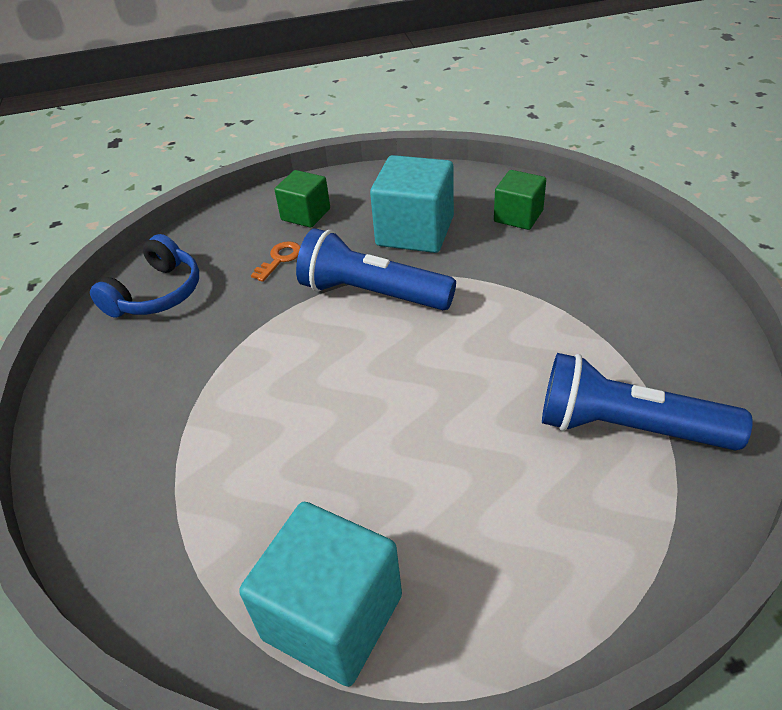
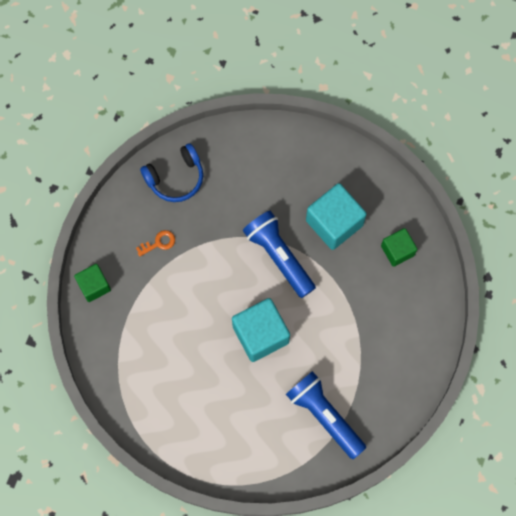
camera: 30 degrees right, 30 degrees up
(280, 259) = (250, 194): orange key -> orange key (159, 243)
(305, 214) = (287, 163): green cube -> green cube (94, 286)
(332, 617) = (155, 413): turquoise cube -> turquoise cube (260, 334)

